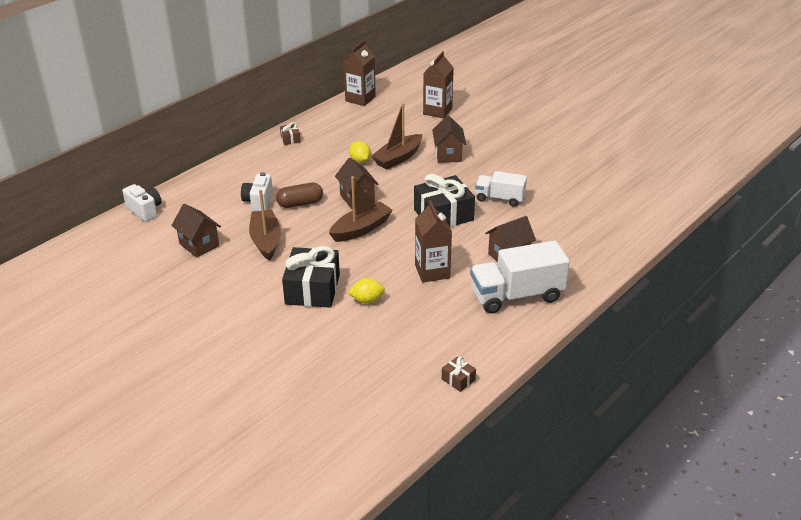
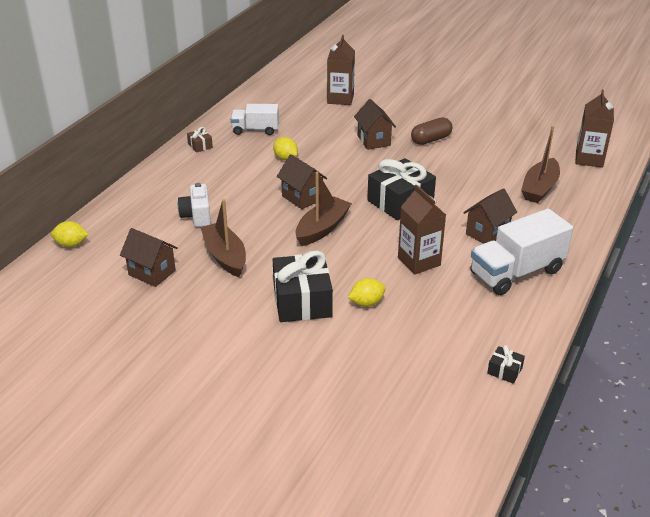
camera: 15 degrees left, 0 degrees up
(145, 211) = (71, 244): white camera -> yellow lemon
(300, 203) = (243, 211): brown capsule -> brown capsule (431, 140)
(360, 99) = (254, 96): brown carton -> brown carton (589, 159)
(398, 158) = (324, 150): brown boat -> brown boat (539, 188)
(458, 379) = (504, 371): brown gift -> black gift
(499, 198) = (448, 177): white truck -> white truck (255, 130)

